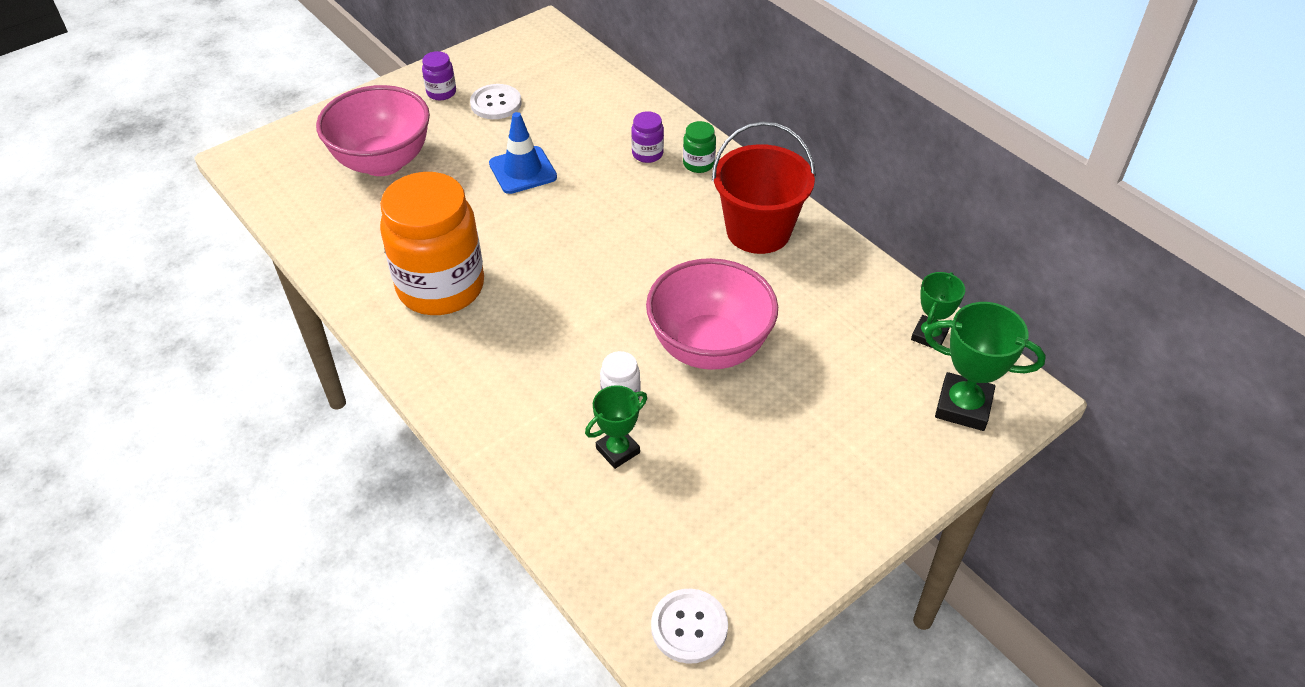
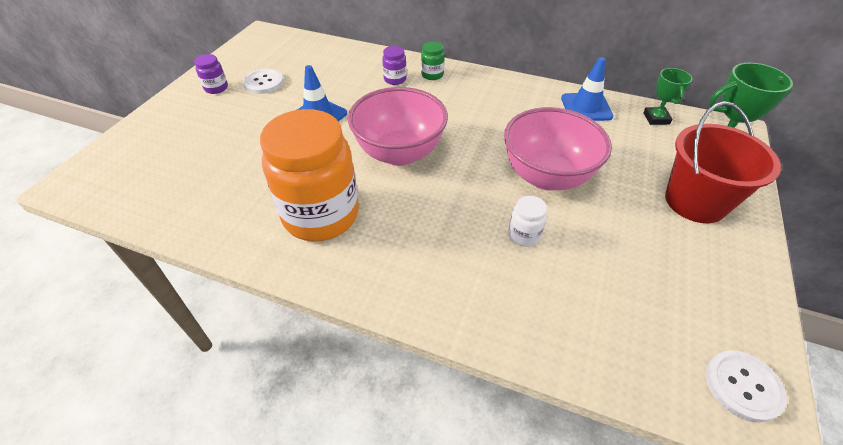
camera: 30 degrees left, 0 degrees up
(383, 162) = (202, 146): pink bowl -> pink bowl (399, 153)
(618, 450) = (559, 274): green trophy -> none
(758, 231) = (504, 98): red bucket -> red bucket (695, 201)
(851, 284) = (586, 107): none -> blue traffic cone

